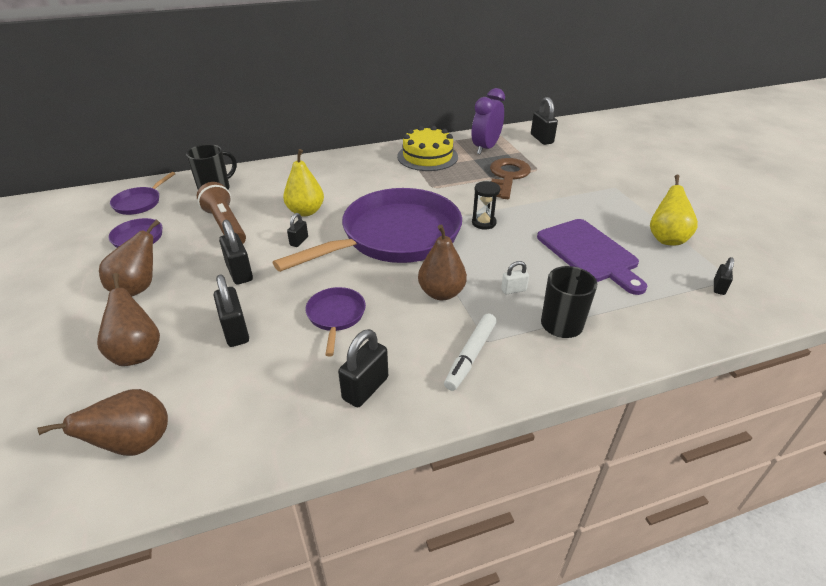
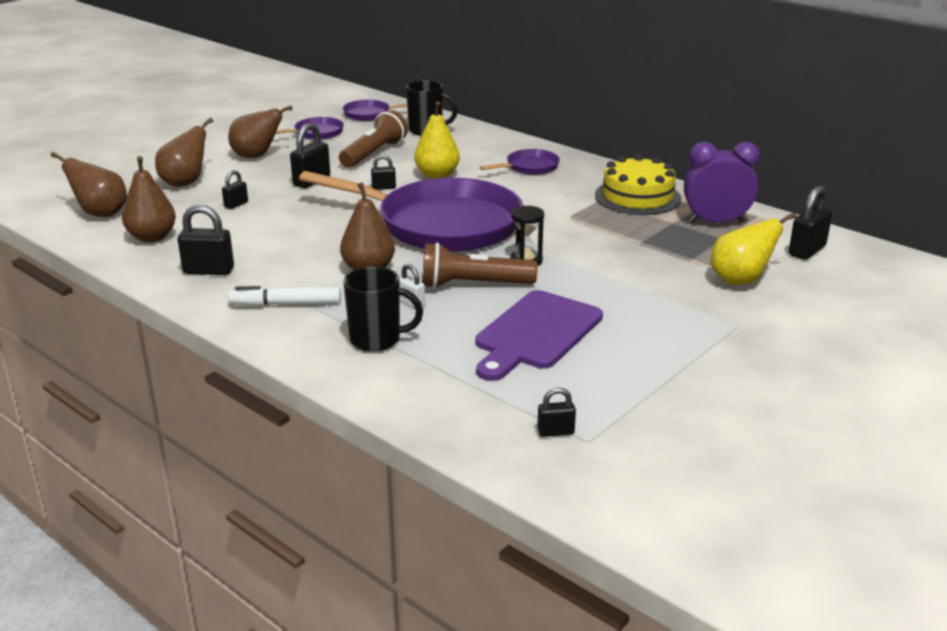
camera: 60 degrees right, 10 degrees down
(235, 331) = (236, 204): black padlock -> black padlock, size x0.57
(247, 413) = (152, 237): none -> brown pear
(336, 316) = (288, 234): purple pan -> purple pan (529, 167)
(504, 254) = (473, 285): none -> brown flashlight
(507, 176) = (657, 251): brown key -> none
(666, 238) = (638, 381): yellow pear -> yellow pear (740, 280)

